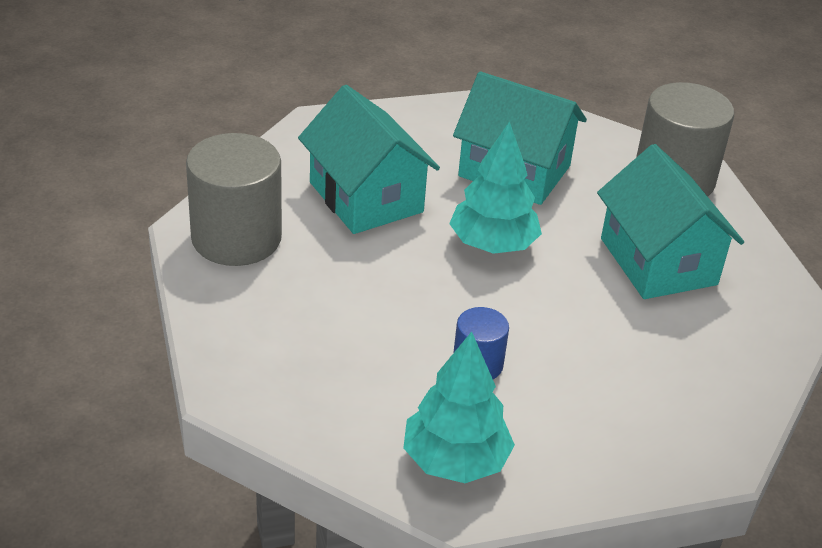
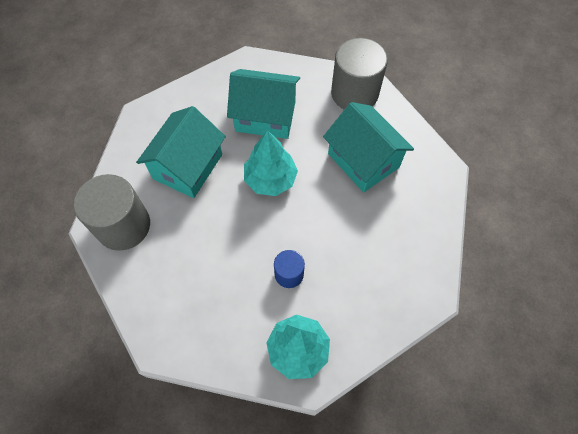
camera: 15 degrees left, 25 degrees up
(366, 197) = (188, 166): turquoise house -> turquoise house turned 75 degrees clockwise

